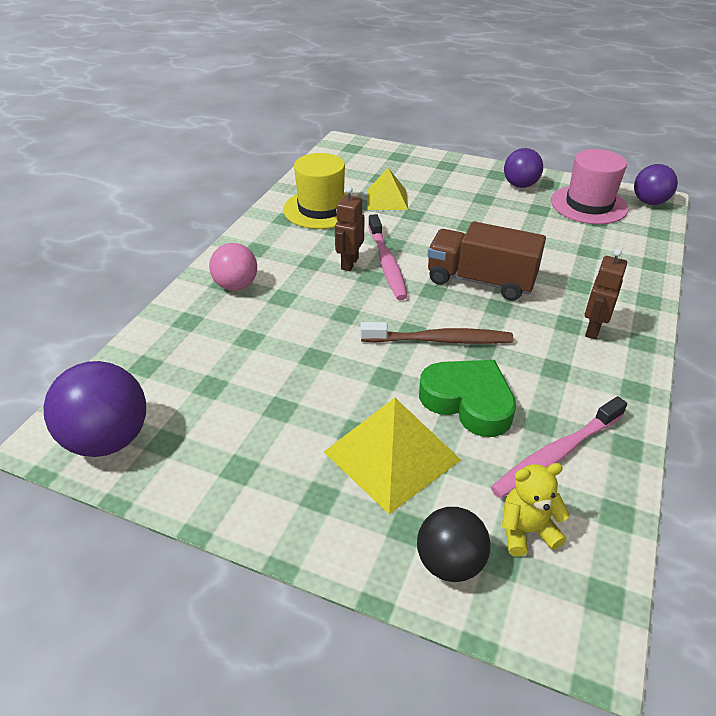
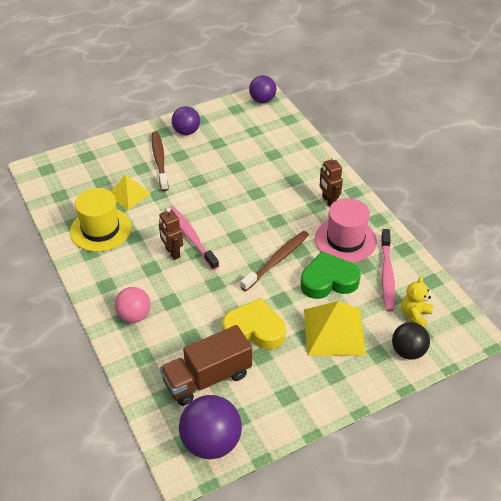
camera: 50 degrees left, 5 degrees up
(314, 381) = (254, 329): none -> yellow heart
(386, 263) = (191, 237): pink toothbrush -> pink toothbrush turned 150 degrees counterclockwise
(457, 192) = (159, 160): none -> brown toothbrush
(480, 281) = (250, 212): brown truck -> brown truck (207, 378)
(589, 205) = (237, 122): pink hat -> pink hat (345, 240)

